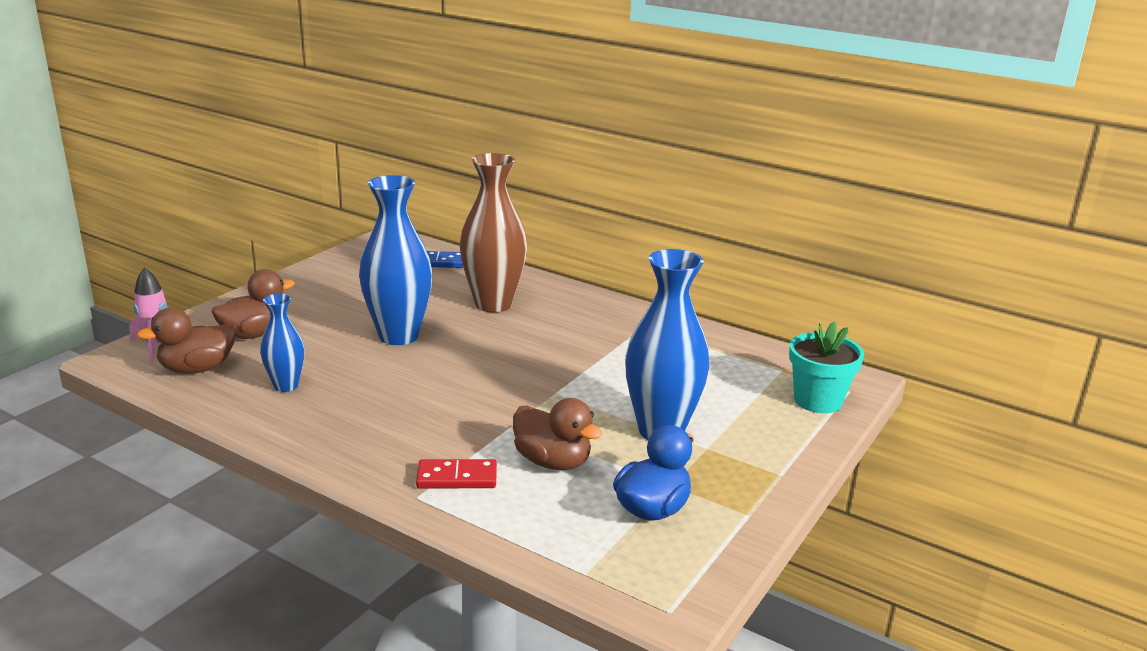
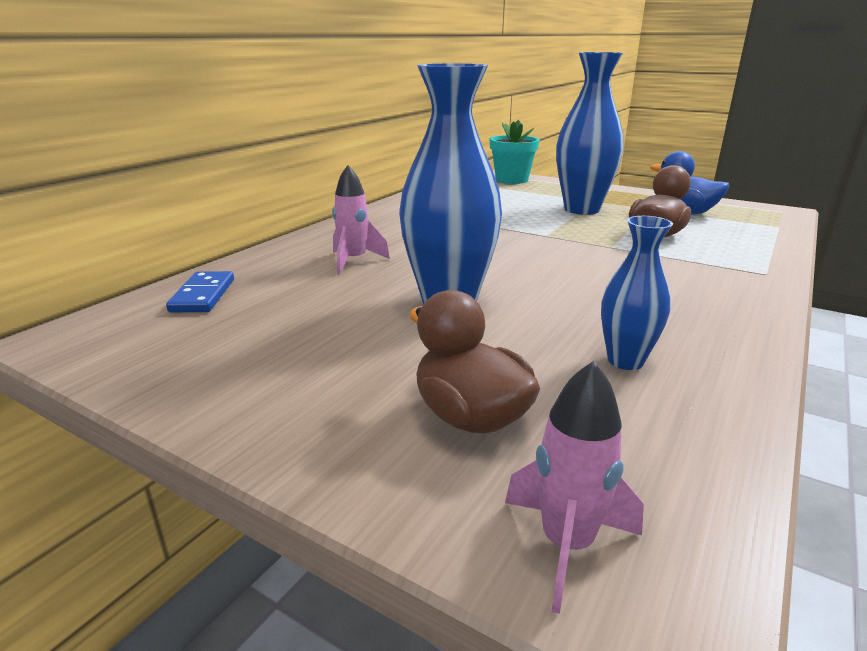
camera: 90 degrees left, 0 degrees up
(197, 369) = (629, 456): brown duck -> none
(457, 478) = (718, 261): red domino -> none
(493, 304) = (354, 261): brown vase -> pink rocket

